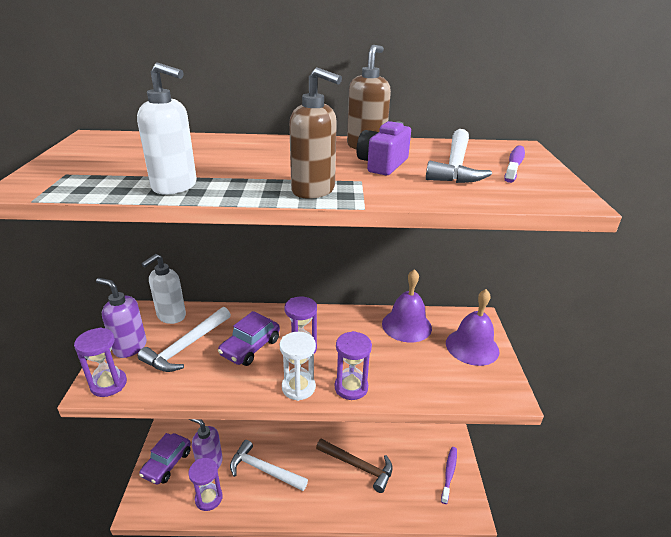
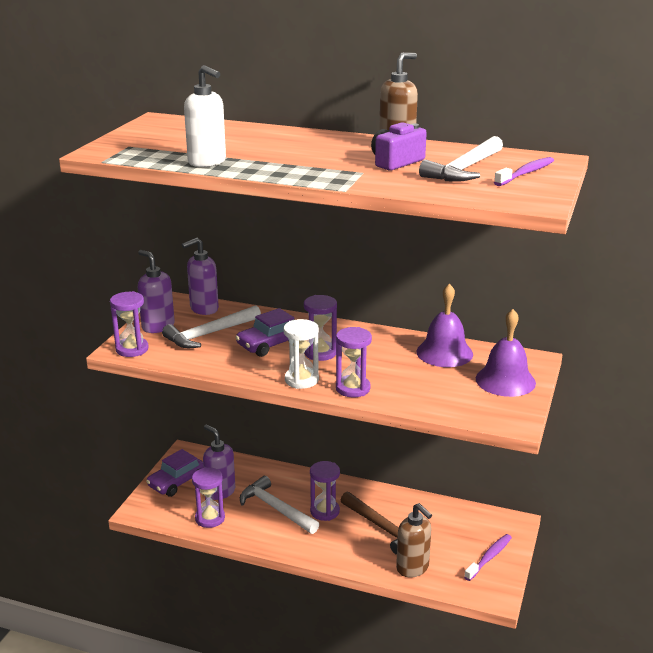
camera: 20 degrees right, 5 degrees down
(171, 316) = (203, 309): white soap dispenser -> purple soap dispenser
(305, 461) = (324, 511): none -> purple hourglass
(314, 191) = (315, 175): brown soap dispenser -> brown soap dispenser (413, 568)

